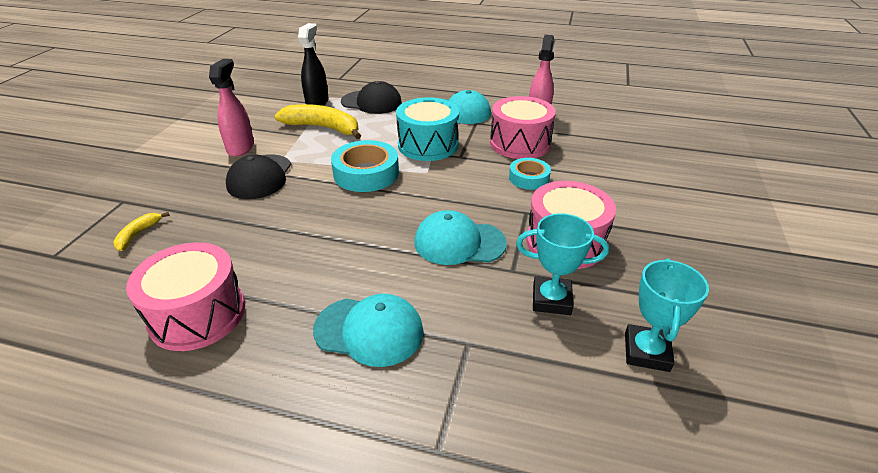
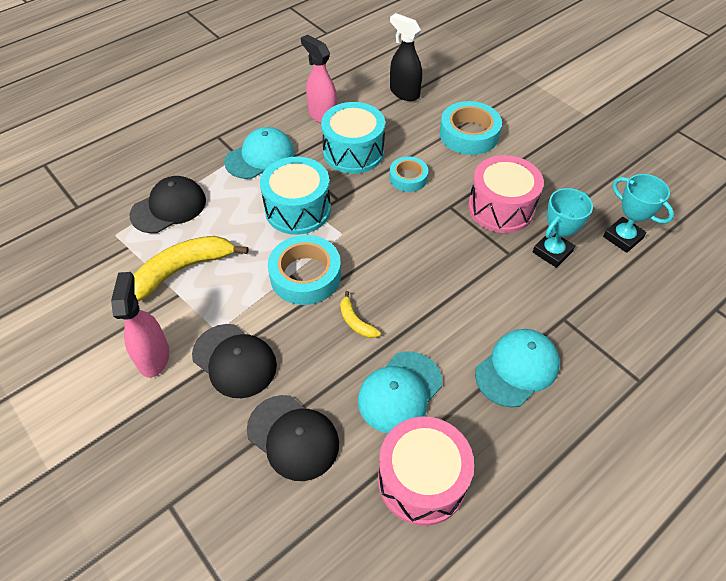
camera: 55 degrees left, 15 degrees up
(138, 234) = (254, 502): yellow banana -> yellow banana (356, 322)
(206, 228) = (293, 437): none -> black cap
(241, 148) = (154, 357): pink spray bottle -> pink spray bottle turned 45 degrees clockwise
(317, 102) = (117, 250): black spray bottle -> black spray bottle (404, 93)
(459, 243) = (456, 266): turquoise cap -> turquoise cap (400, 392)
(520, 143) = (353, 152): pink drum -> turquoise drum
(631, 188) = (469, 134): none -> turquoise tape

